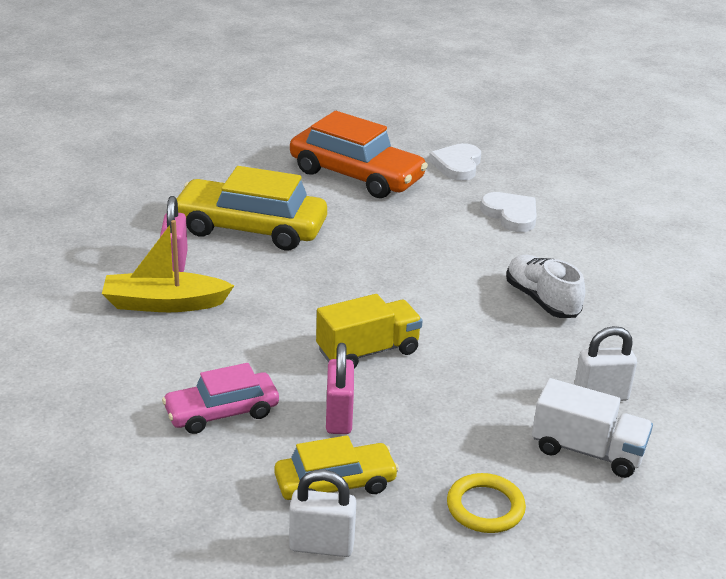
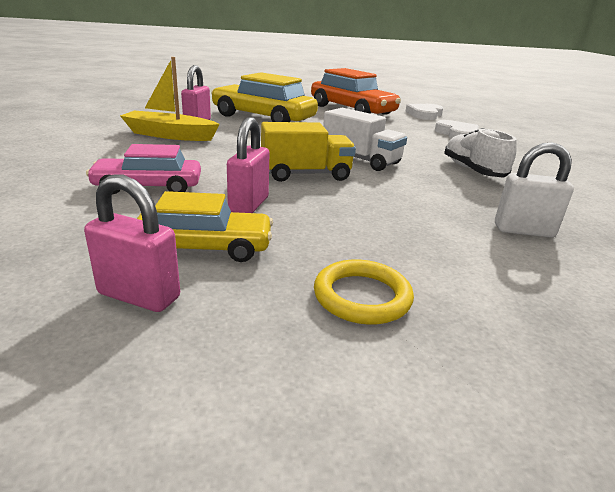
camera: 15 degrees right, 5 degrees down
(321, 545) = (139, 296): white padlock -> pink padlock
(587, 451) = (504, 268): white truck -> white truck (360, 160)

